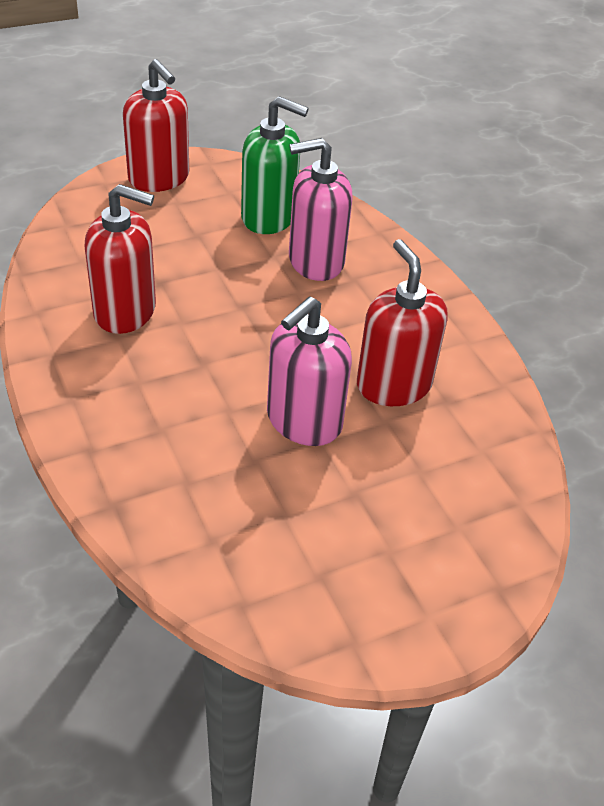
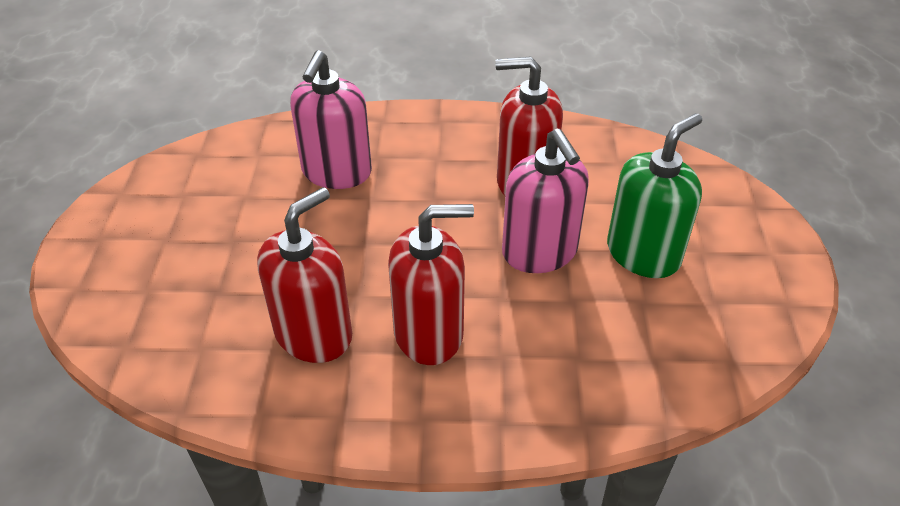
camera: 60 degrees left, 0 degrees up
(159, 178) = (111, 241): red soap dispenser -> red soap dispenser (429, 333)
(269, 217) = (248, 180): green soap dispenser -> green soap dispenser (643, 254)

